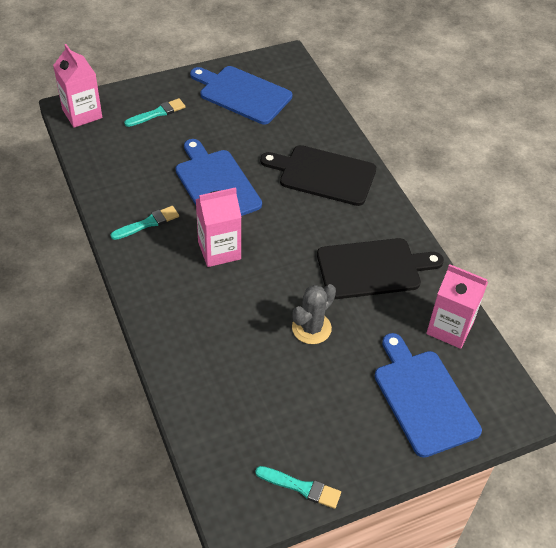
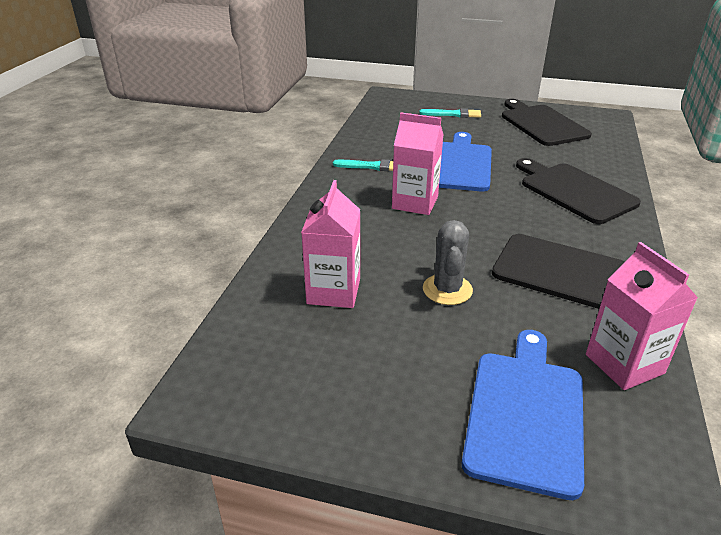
camera: 40 degrees right, 15 degrees down
(82, 114) = (393, 99): pink carton -> pink carton (333, 291)
(242, 94) = (541, 124): blue cutting board -> black cutting board
(301, 487) = (288, 416): turquoise brush -> none
(311, 328) = (447, 290): grey cactus -> grey cactus turned 75 degrees counterclockwise

